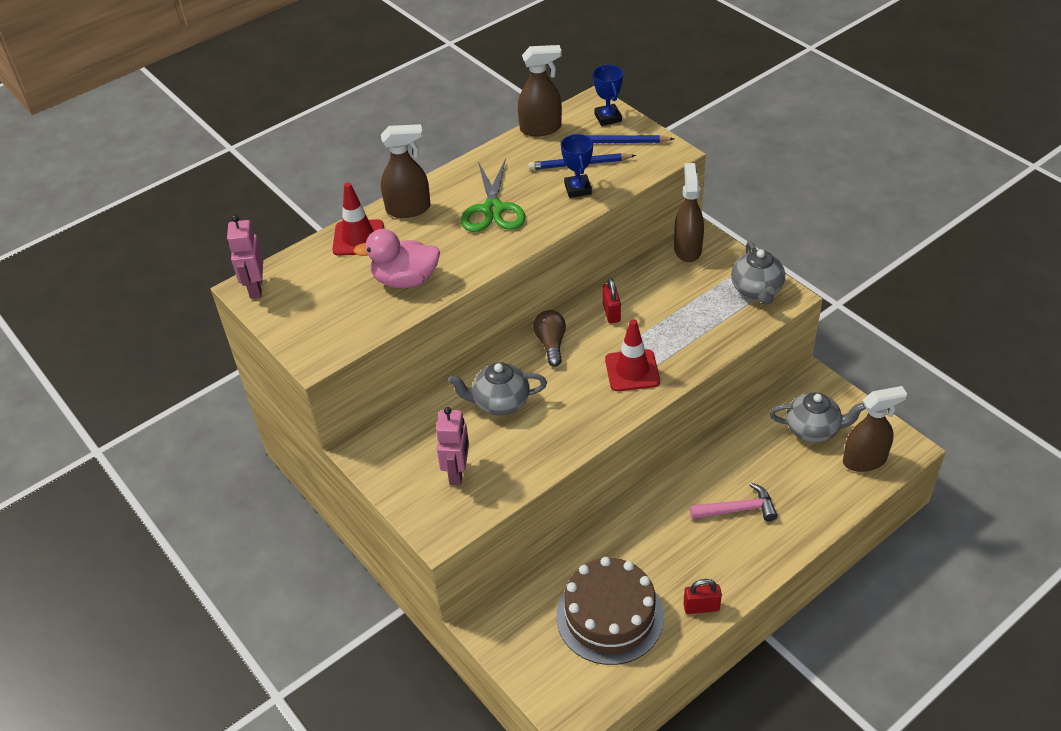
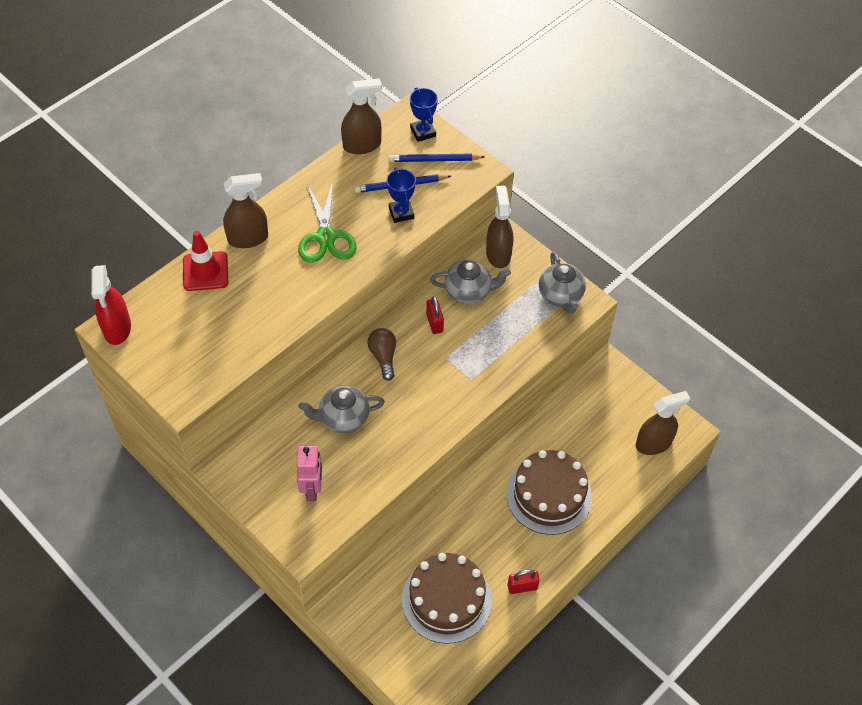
camera: 10 degrees left, 10 degrees up
(255, 288) = (117, 328): pink robot -> red spray bottle
(405, 280) = (254, 316): pink duck -> none
(632, 370) = (456, 381): red traffic cone -> none
(737, 509) = (549, 495): pink hammer -> brown cake
(813, 430) = (610, 416): grey teapot -> grey teapot (468, 291)

